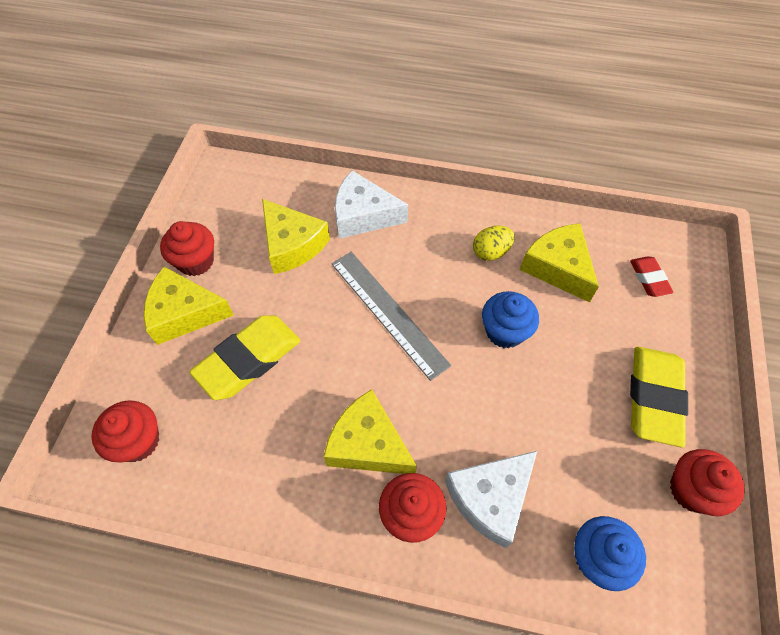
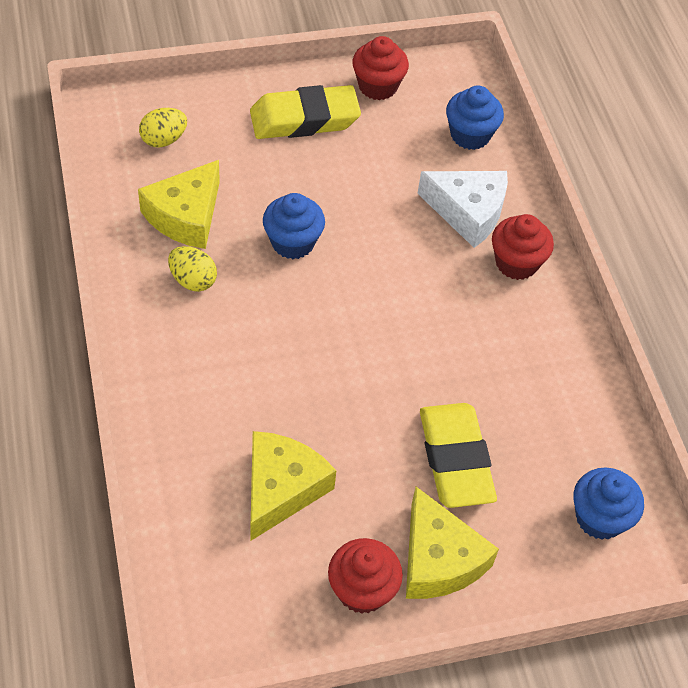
camera: 120 degrees left, 5 degrees down
(138, 441) = (599, 518): red cupcake -> blue cupcake
(249, 360) = (455, 460): yellow eraser -> yellow eraser turned 60 degrees clockwise
(363, 215) = (197, 428): white cheese -> none
(368, 444) = (477, 316): yellow cheese -> none
(388, 312) = (325, 351): grey ruler -> none
(649, 279) = (164, 140): red eraser -> yellow egg

